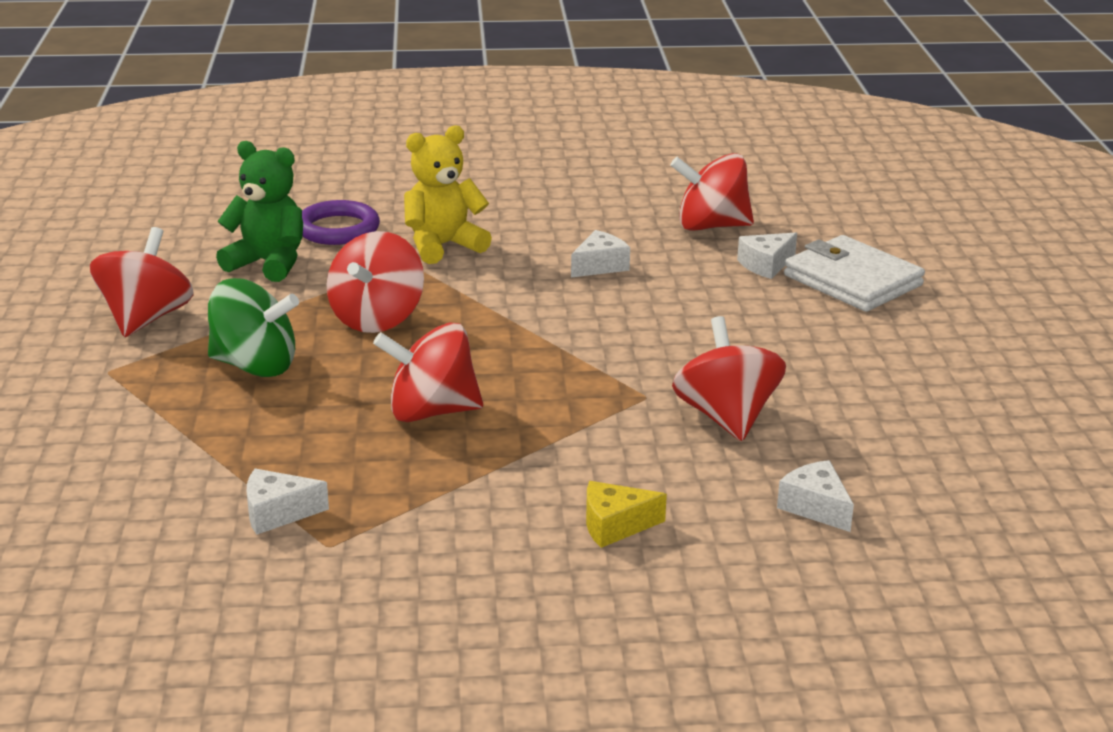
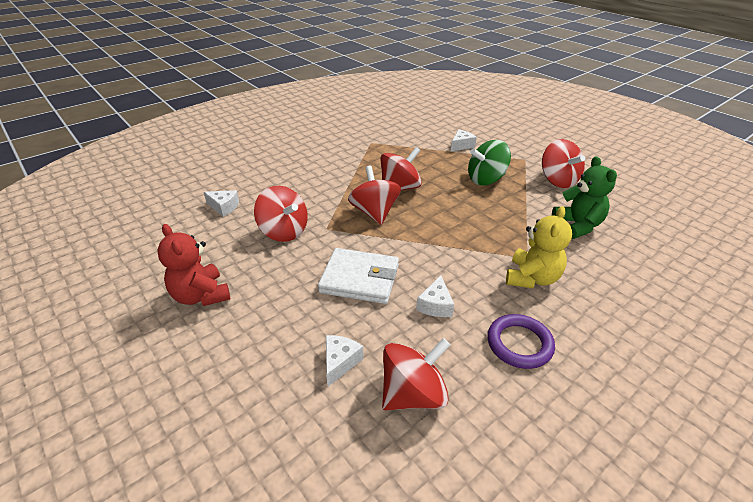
camera: 145 degrees right, 10 degrees up
(268, 263) = (577, 226): green teddy bear -> green teddy bear turned 90 degrees counterclockwise
(277, 513) = (397, 144): white cheese -> white cheese (461, 145)
(337, 229) = (597, 263): purple ring -> purple ring (519, 344)
(377, 318) = (483, 218): red spinning top -> red spinning top (374, 212)
(615, 525) = (292, 176): yellow cheese -> none
(852, 280) = (271, 376): white wallet -> white wallet (359, 279)
(912, 377) = (201, 295): none -> red teddy bear

